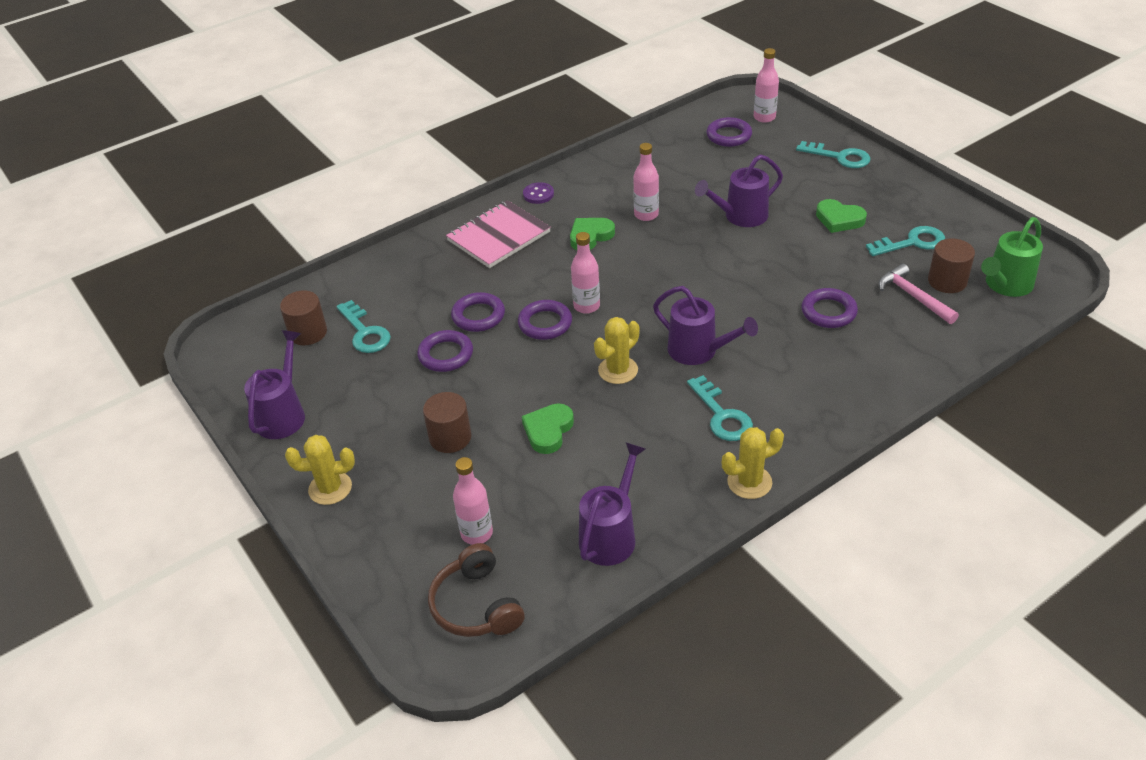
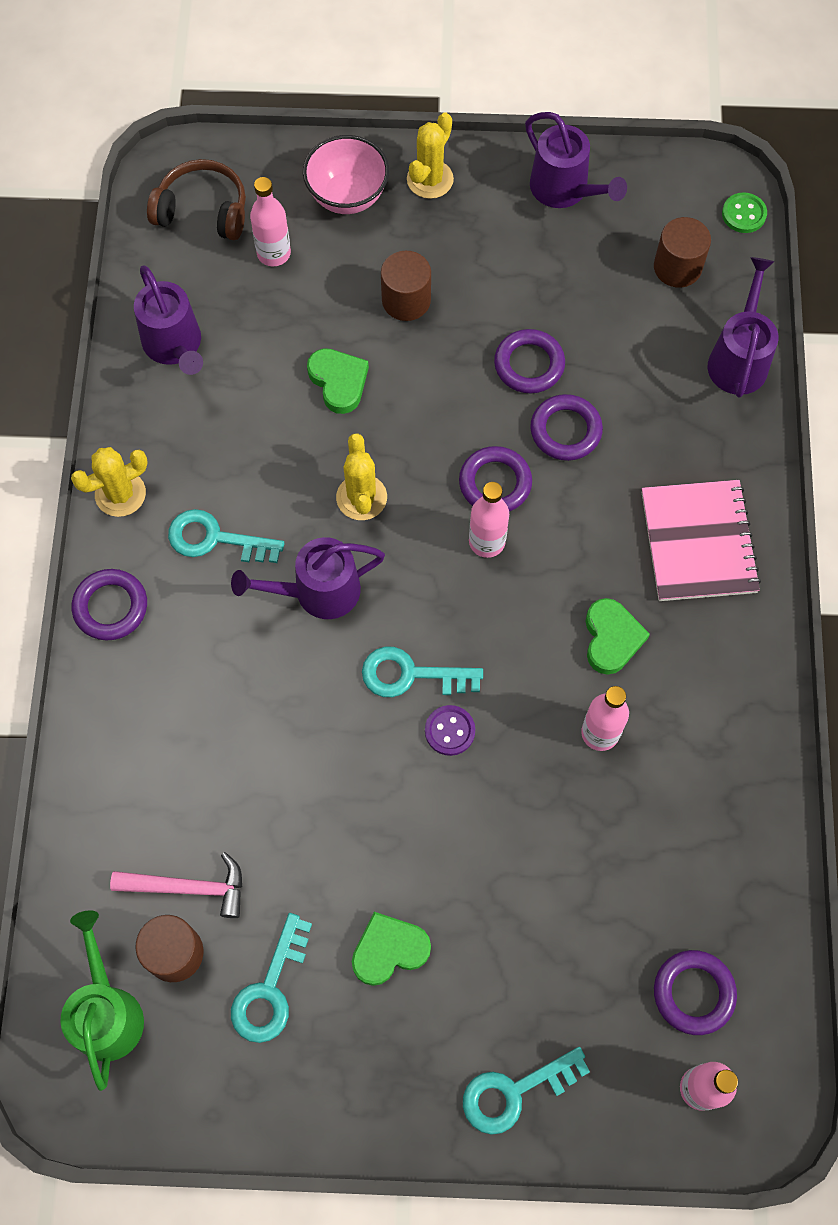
camera: 125 degrees right, 25 degrees up
(238, 326) = (743, 214): none -> green button
(365, 332) = (632, 315): turquoise key -> turquoise key (411, 675)
(385, 525) = (347, 196): none -> pink bowl
(538, 194) = (753, 644): purple button -> purple button (450, 731)
(740, 216) = (499, 838): purple watering can -> purple watering can (739, 358)
(749, 482) = (120, 494): yellow cactus -> yellow cactus turned 45 degrees clockwise
(828, 312) = (251, 772): purple ring -> purple ring (110, 607)

